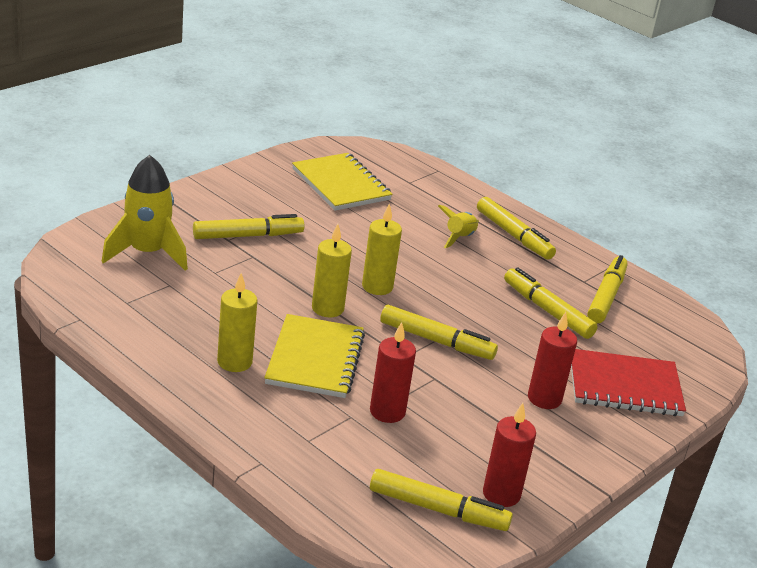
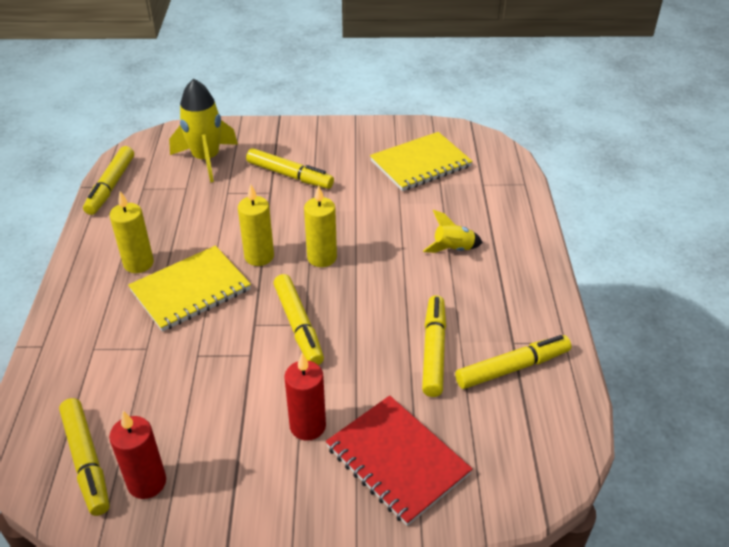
camera: 50 degrees right, 10 degrees up
(341, 184) = (420, 164): yellow notebook -> yellow notebook turned 45 degrees clockwise
(387, 412) = (174, 360): red candle -> none
(513, 235) = (507, 269): yellow marker -> yellow marker (111, 186)

